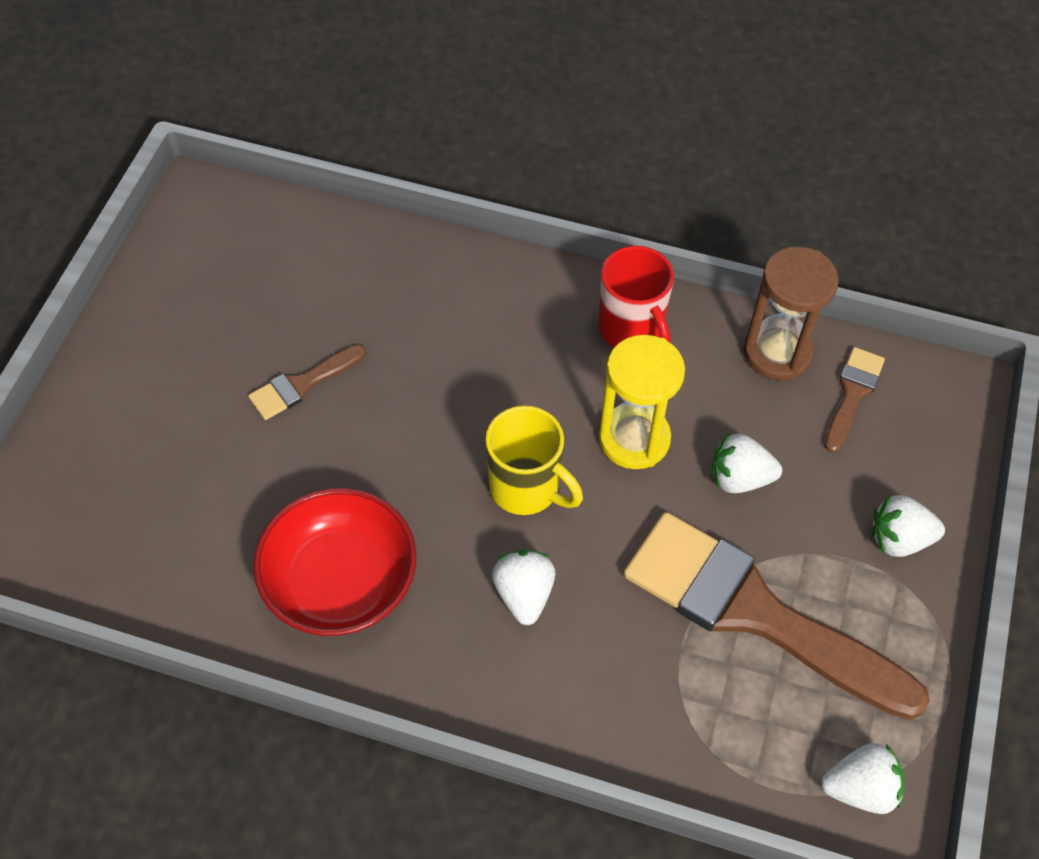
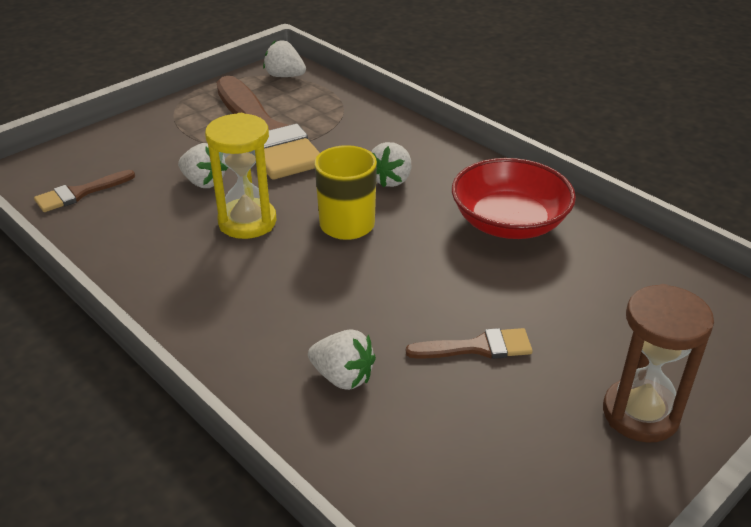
camera: 150 degrees left, 20 degrees down
(632, 330) = (175, 282): red mug -> none
(777, 352) = (93, 230): brown hourglass -> brown hourglass (640, 414)
(899, 539) = (151, 132): white strawberry -> white strawberry (343, 377)

